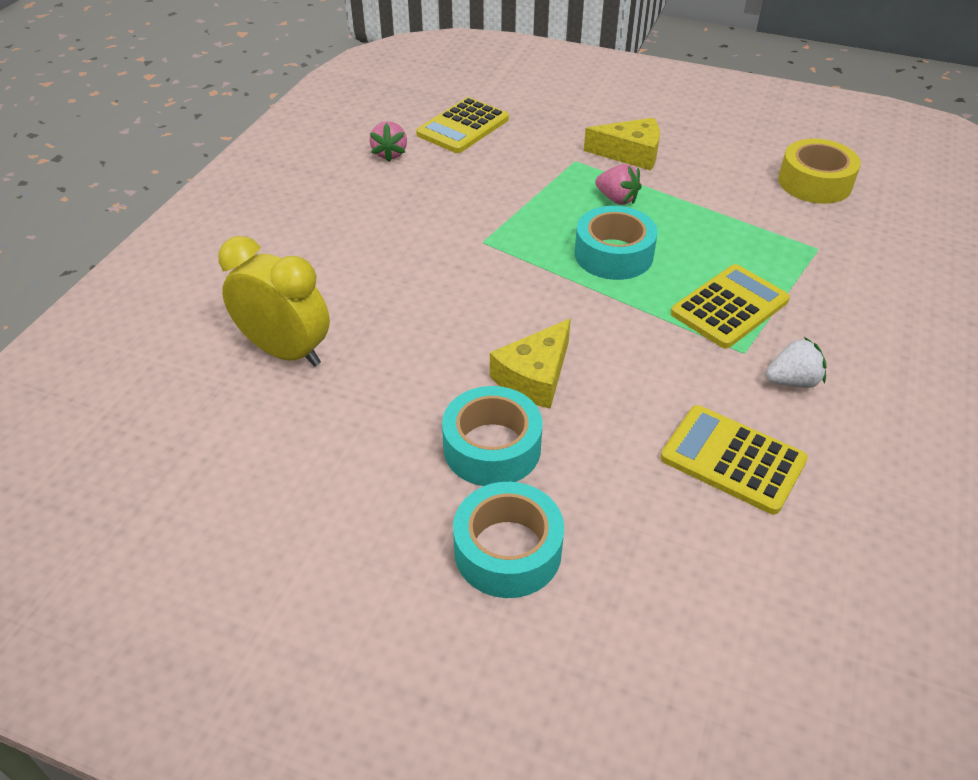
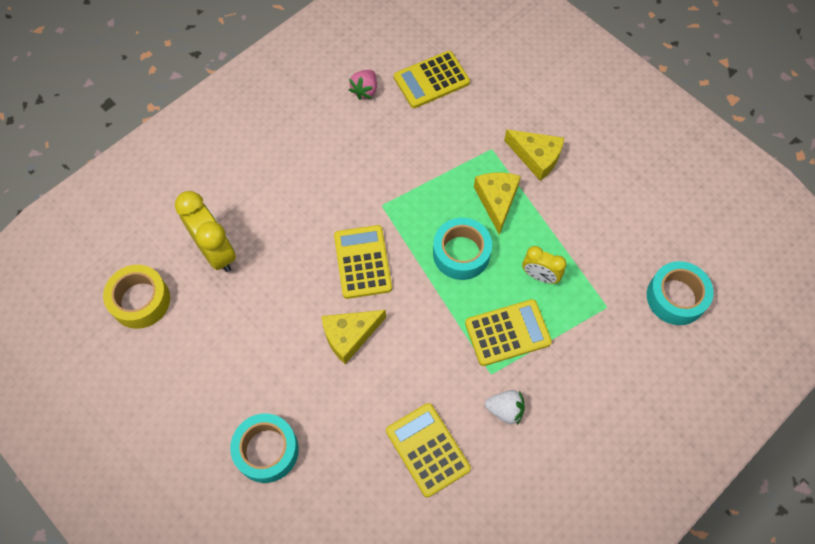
camera: 25 degrees right, 20 degrees up
(492, 448) = (296, 378): turquoise tape -> turquoise tape (676, 297)
(497, 299) = (362, 262): none -> yellow calculator
(617, 199) = (497, 200): pink strawberry -> yellow cheese
(721, 246) = (540, 276): none -> yellow clock
(814, 182) = (653, 242): yellow tape -> yellow tape (140, 300)

